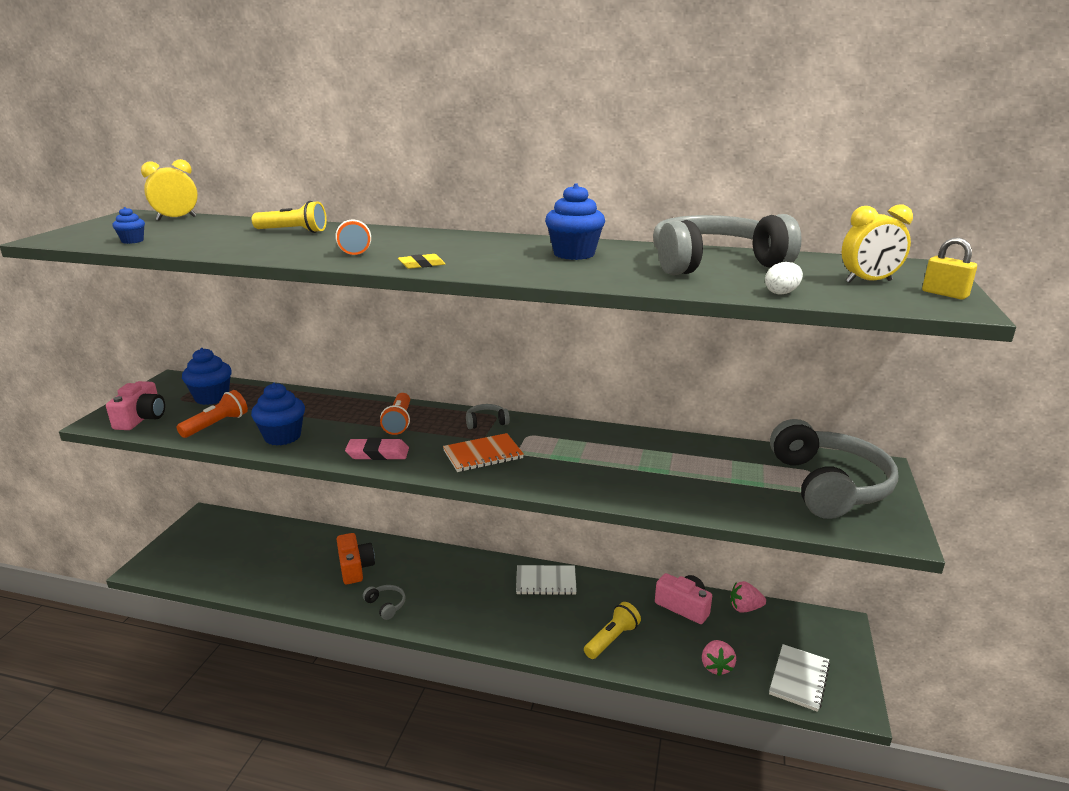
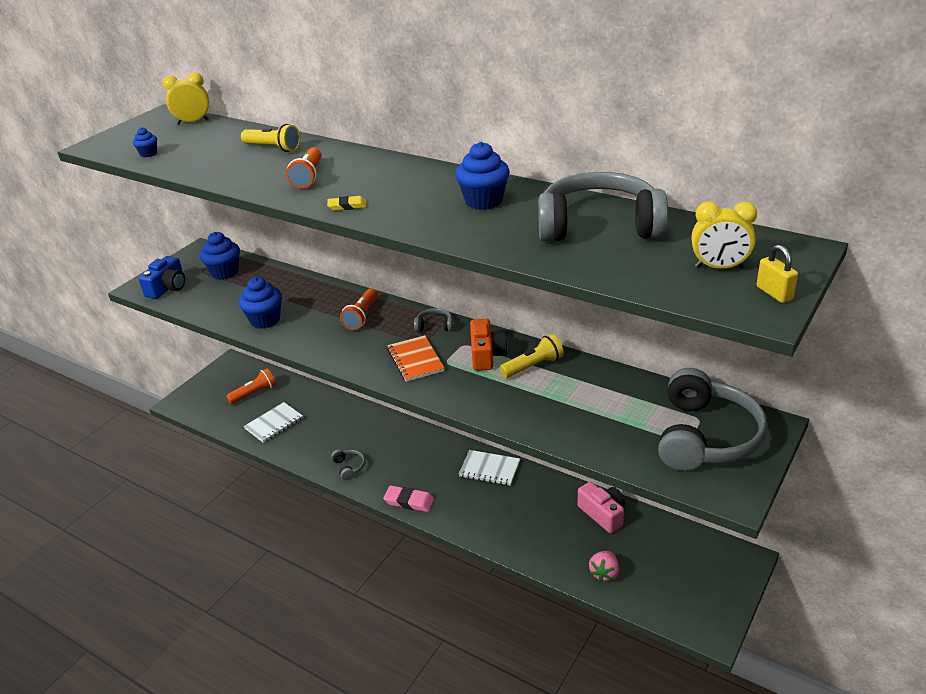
camera: 20 degrees right, 10 degrees up
(141, 418) = (168, 288): pink camera -> blue camera
(217, 425) = (220, 301): orange flashlight -> orange flashlight (254, 393)
(355, 567) = (335, 429): orange camera -> orange camera (486, 355)
(378, 453) = (332, 347): pink eraser -> pink eraser (409, 501)
(483, 455) = (415, 360): orange notebook -> orange notebook turned 75 degrees clockwise
(612, 639) = (524, 531): yellow flashlight -> yellow flashlight (533, 366)
(745, 608) = (660, 526): pink strawberry -> none
(781, 293) = (621, 275): white egg -> none
(799, 679) = (674, 599): white notebook -> white notebook (274, 424)

